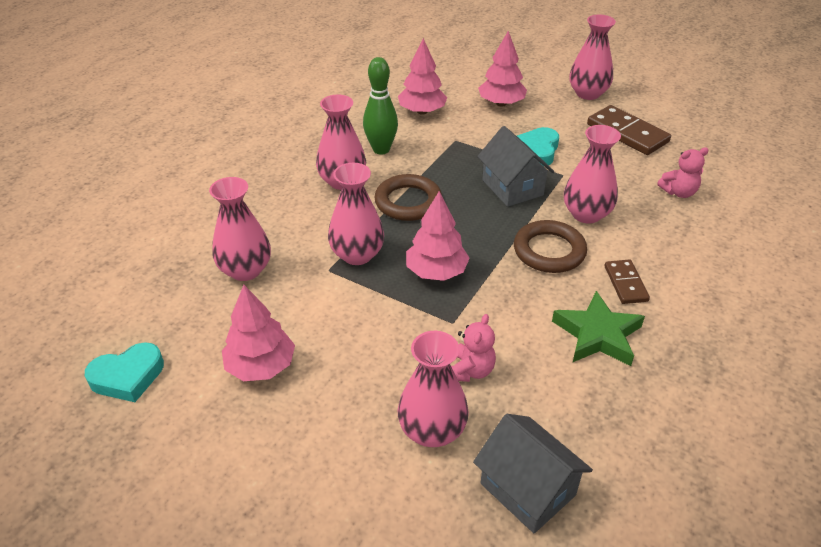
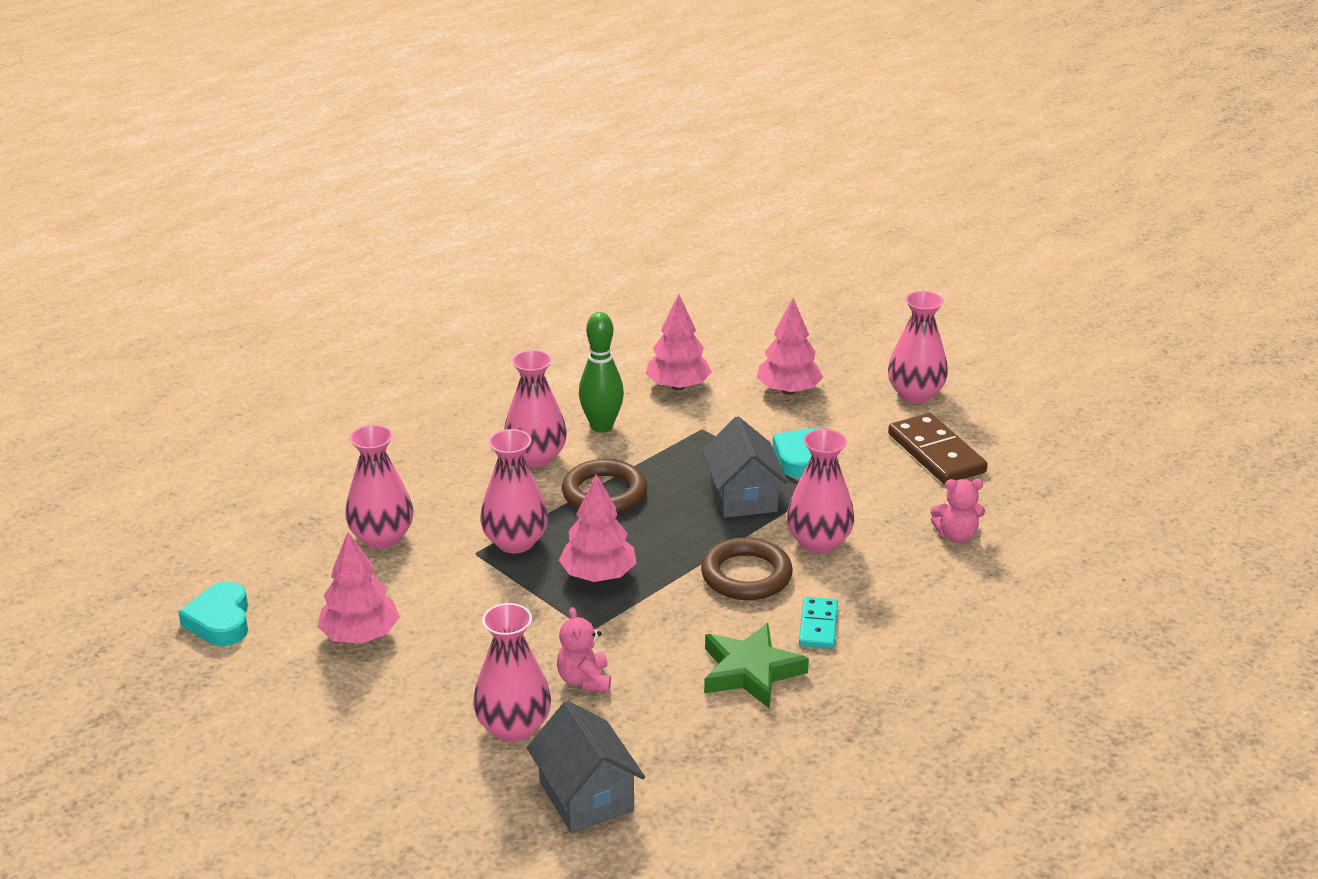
camera: 15 degrees right, 10 degrees down
(128, 377) = (220, 621): turquoise heart -> turquoise heart turned 90 degrees clockwise
(470, 371) = (584, 680): pink teddy bear -> pink teddy bear turned 135 degrees clockwise
(625, 283) = (818, 625): brown domino -> turquoise domino

